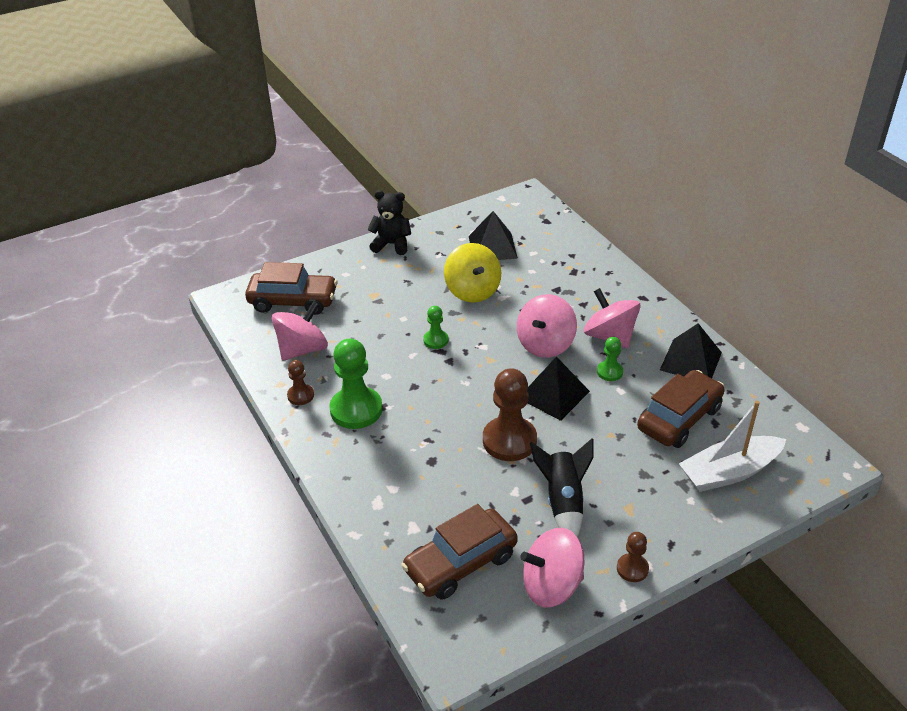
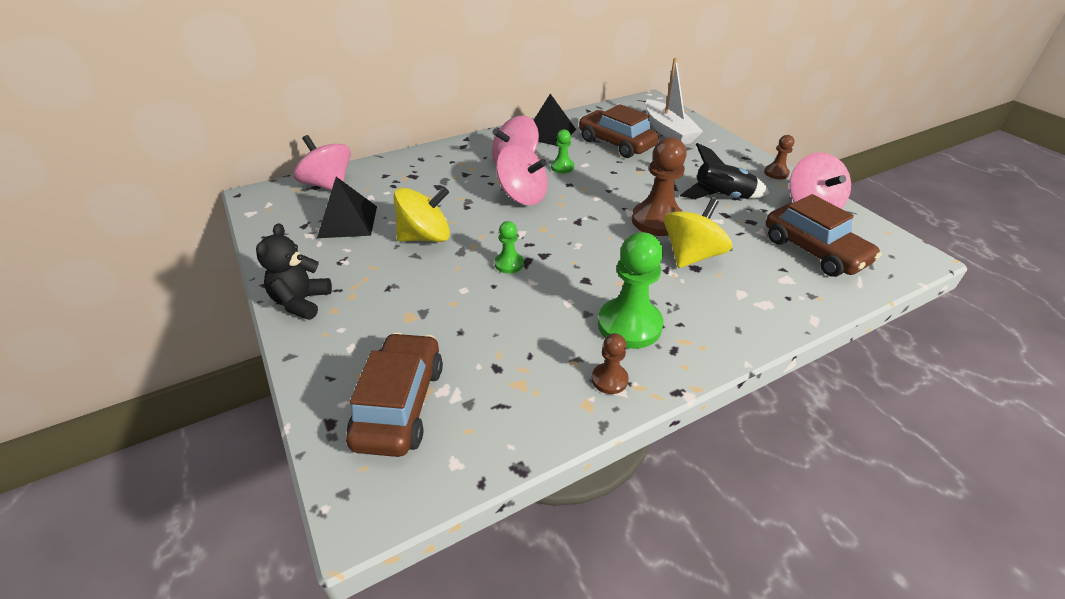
camera: 90 degrees left, 0 degrees up
(302, 349) = (515, 384): pink spinning top -> pink spinning top (328, 185)
(450, 460) = (691, 255): none -> yellow spinning top
(553, 394) = (593, 195): black pyramid -> none

